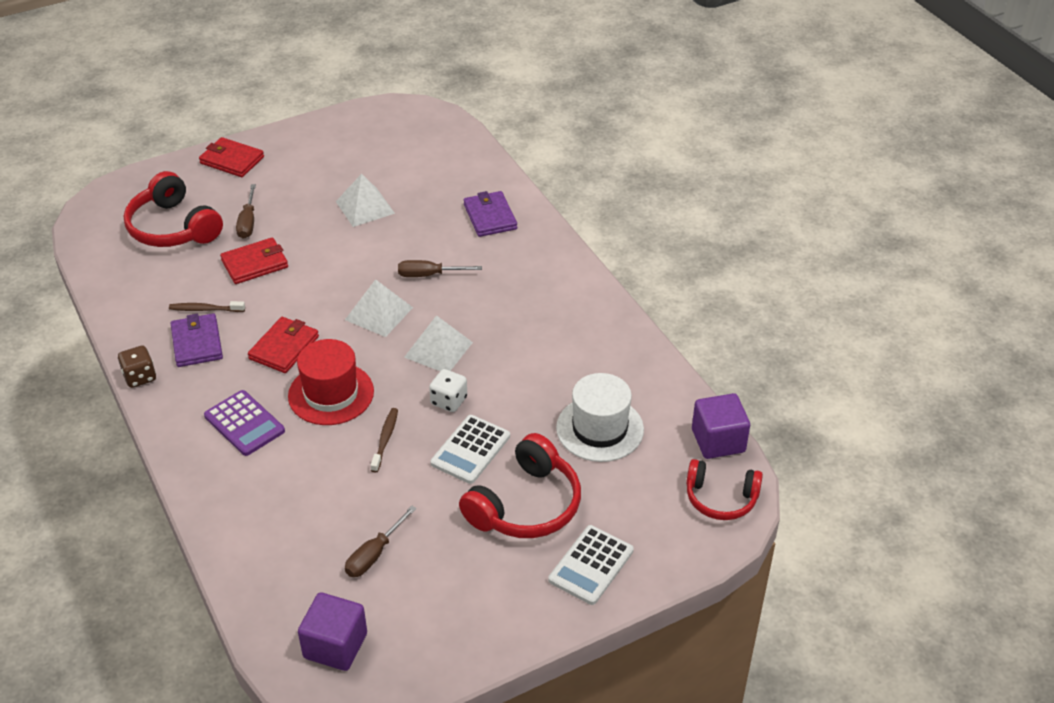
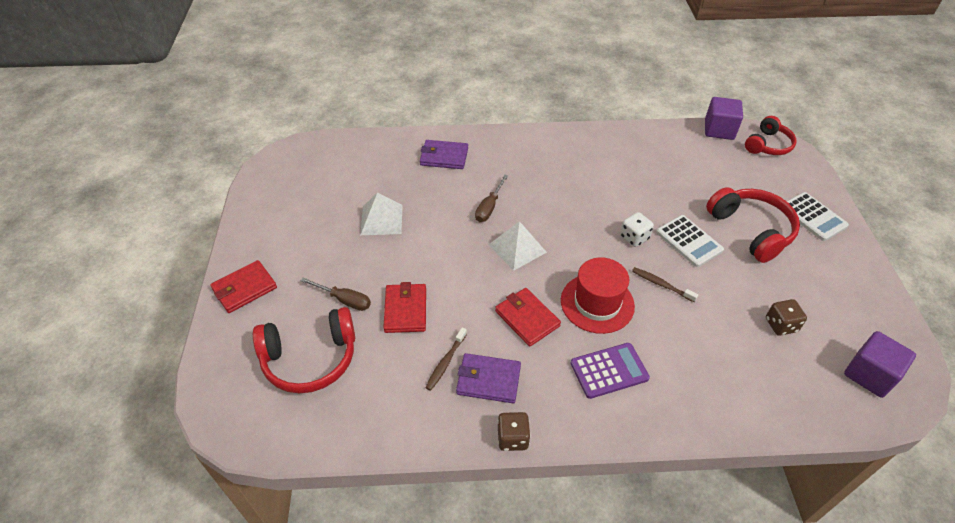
camera: 65 degrees left, 5 degrees up
(374, 554) = (780, 325): brown screwdriver -> brown dice
(438, 349) = (576, 227): white pyramid -> none
(600, 429) = (690, 174): white hat -> none

